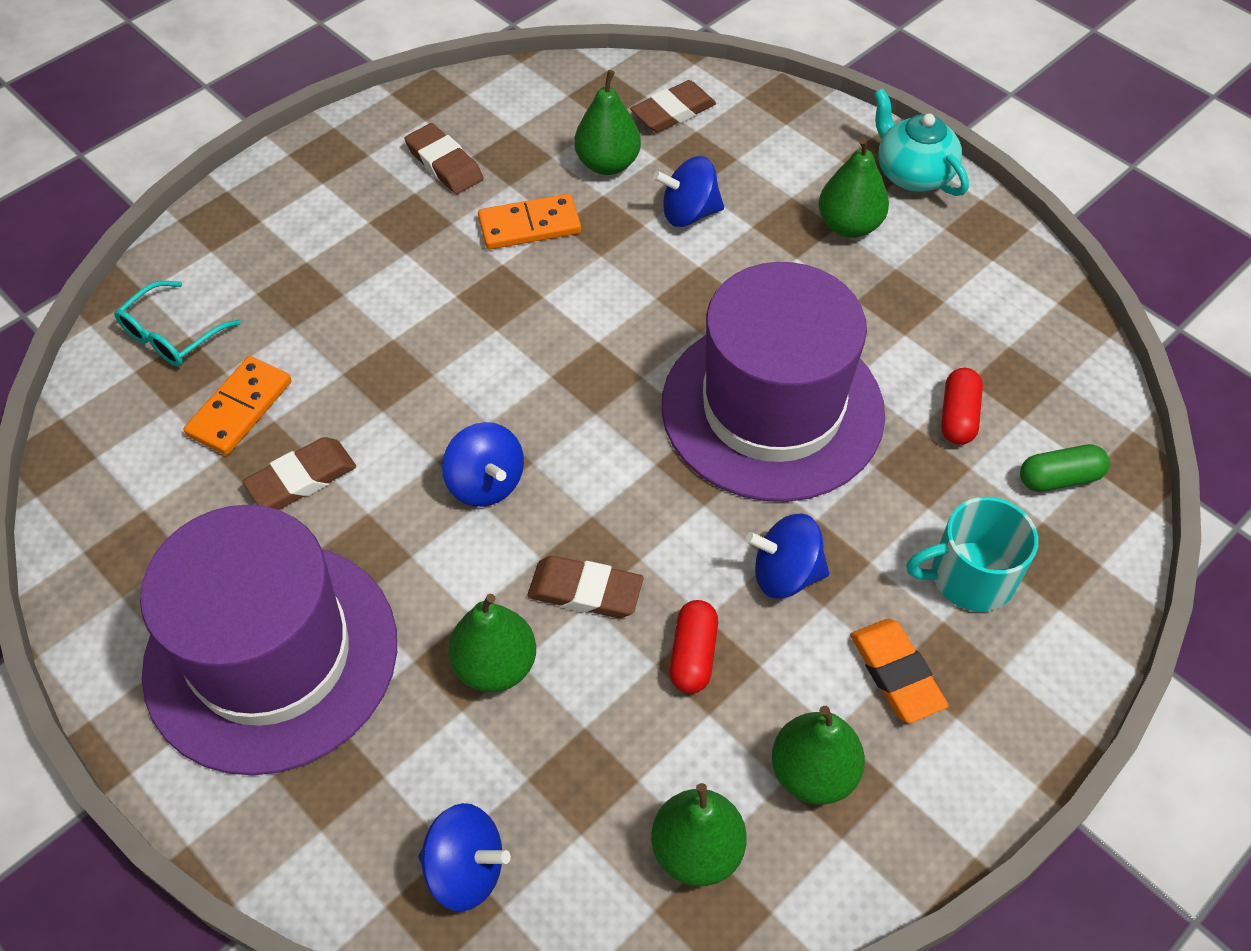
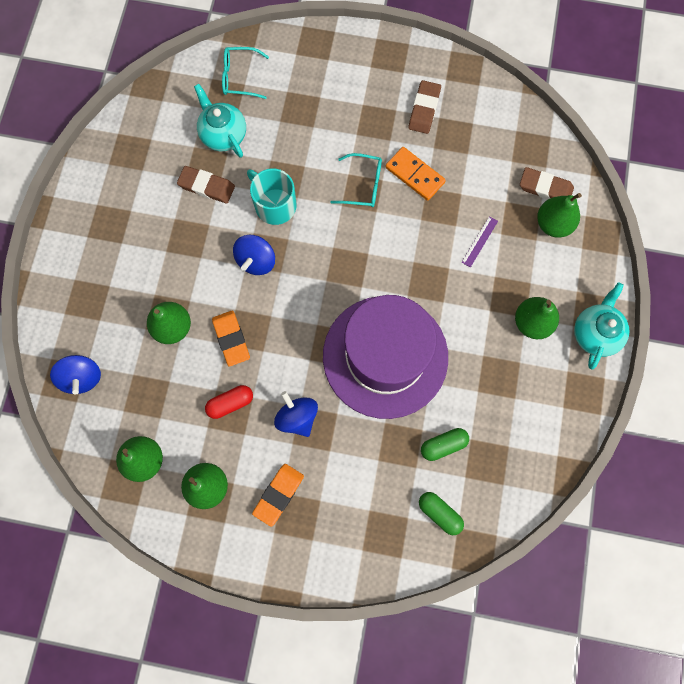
camera: 55 degrees right, 20 degrees up
(240, 408) = (223, 134): orange domino -> turquoise teapot
(271, 655) = (121, 239): purple hat -> none
(489, 289) = (362, 185): none -> turquoise glasses
(585, 591) = (231, 339): brown eraser -> orange eraser
(607, 164) = (483, 182): green pear -> green pear (553, 224)
(689, 213) = (479, 241): blue spinning top -> purple ruler
(958, 416) = (443, 445): red capsule -> green capsule
(970, 576) = (352, 500): turquoise mug -> turquoise mug (274, 205)

